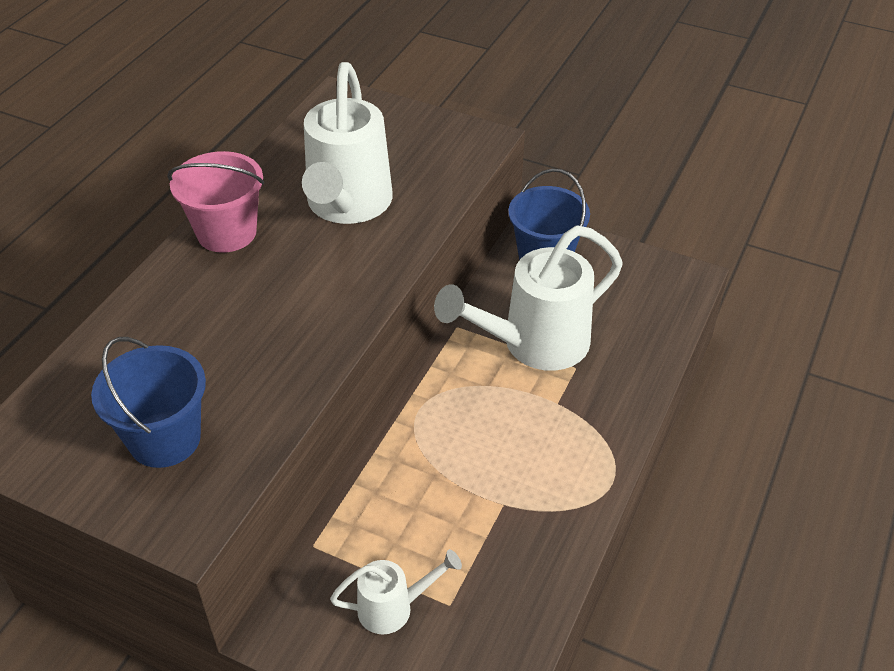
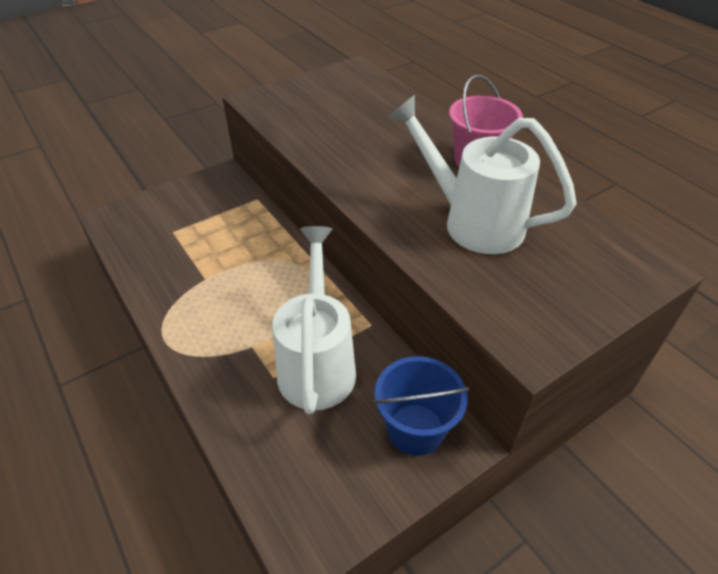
camera: 120 degrees right, 0 degrees up
(165, 439) = (315, 105): blue bucket -> none
(393, 608) = (193, 212): white watering can -> none

